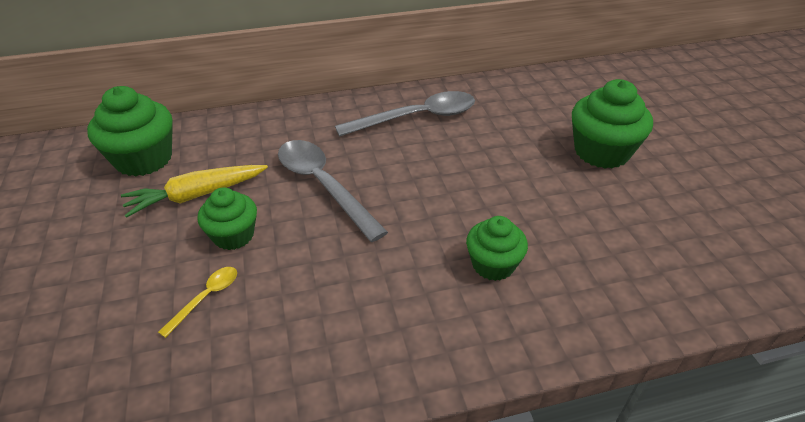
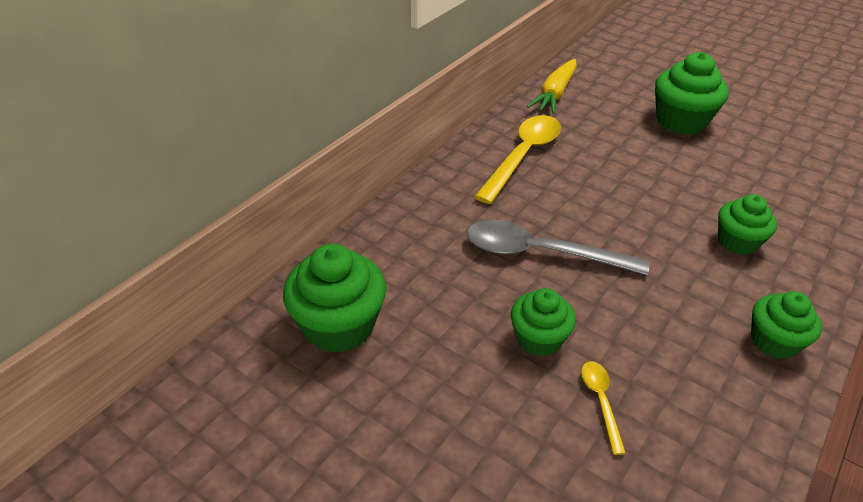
camera: 40 degrees left, 0 degrees up
(196, 196) = (450, 327): yellow carrot -> yellow carrot (555, 94)
(395, 351) = (774, 341): none -> green cupcake
(417, 118) = (523, 156): grey spoon -> yellow spoon

